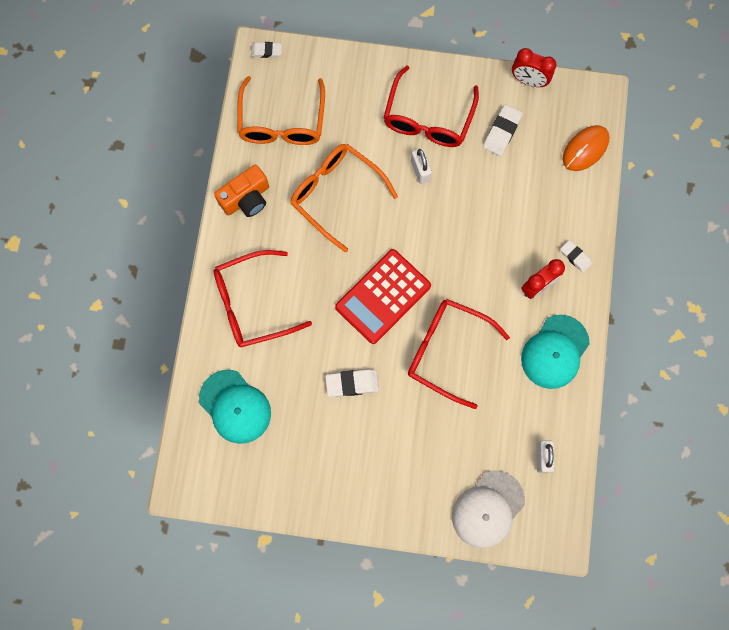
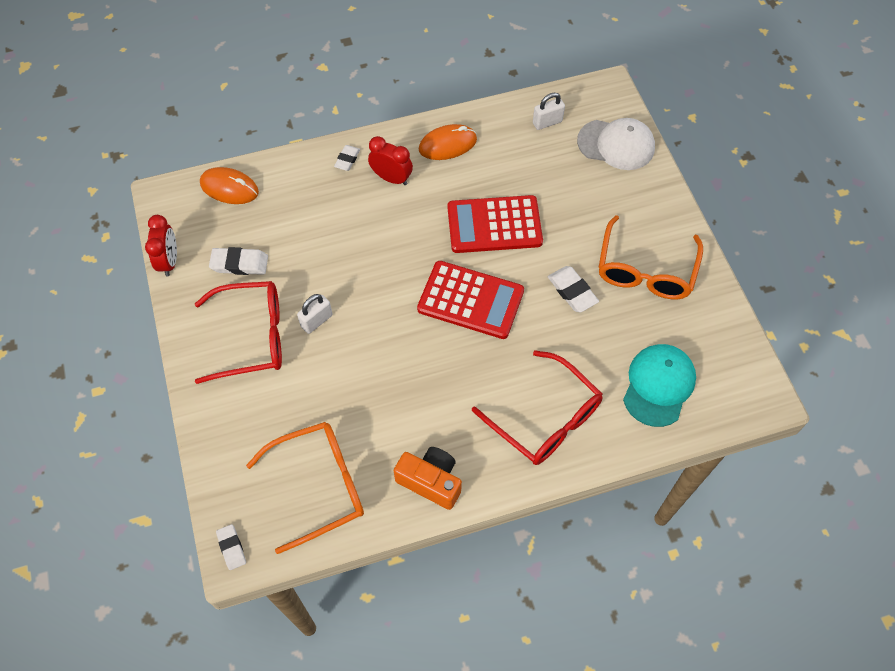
camera: 115 degrees left, 15 degrees down
(337, 195) = (382, 389): orange glasses -> orange glasses (645, 269)
(448, 351) = (494, 225): red glasses -> red calculator
(555, 352) = (447, 145): turquoise cap -> orange mouse

